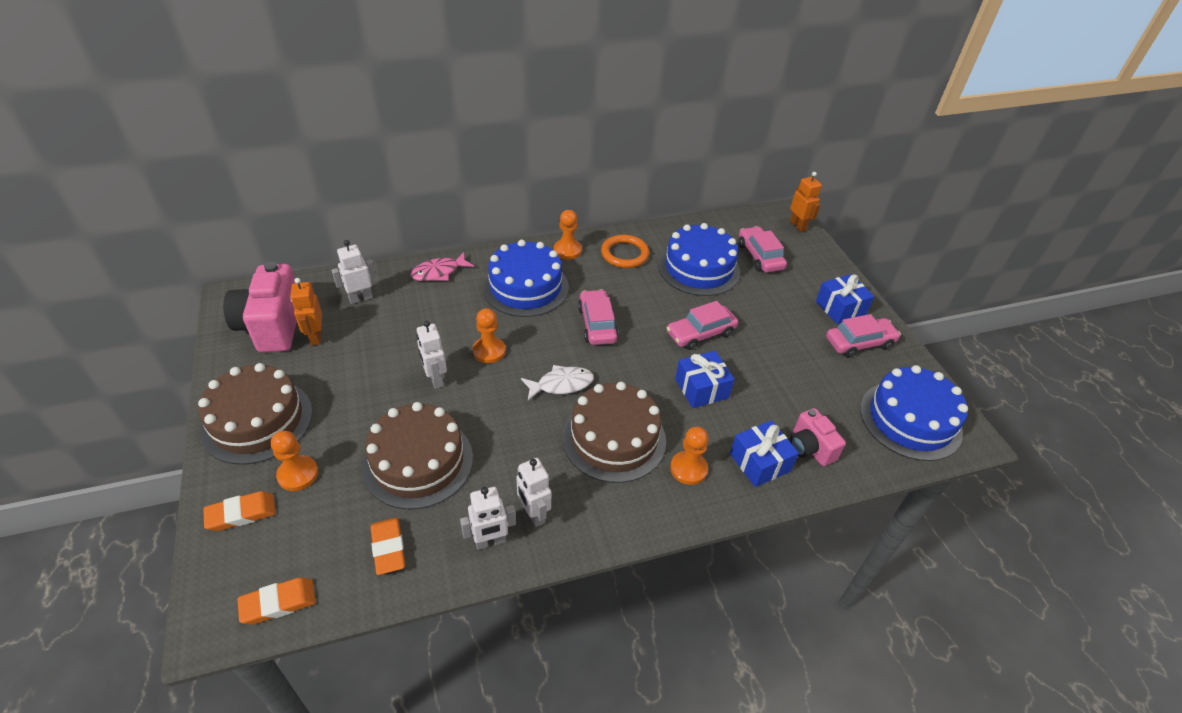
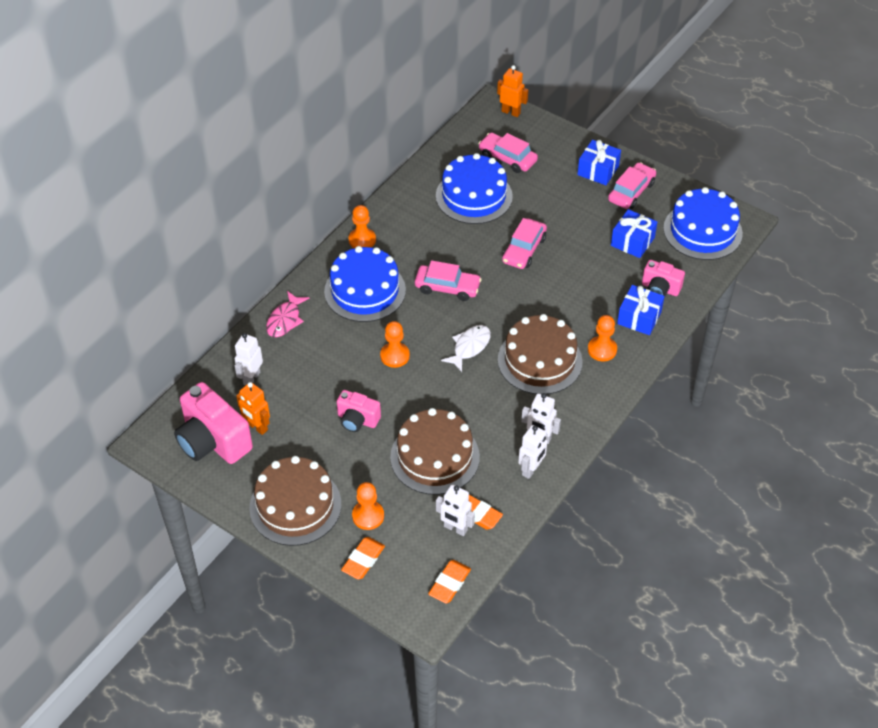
camera: 35 degrees left, 5 degrees up
(395, 383) = (357, 420): none -> pink camera
(435, 379) = (381, 399): white robot -> white robot (455, 528)
(597, 324) = (447, 287): pink car -> pink car turned 150 degrees clockwise
(624, 254) = (408, 217): orange ring -> none
(701, 388) = (561, 291): blue gift -> blue gift (632, 241)

